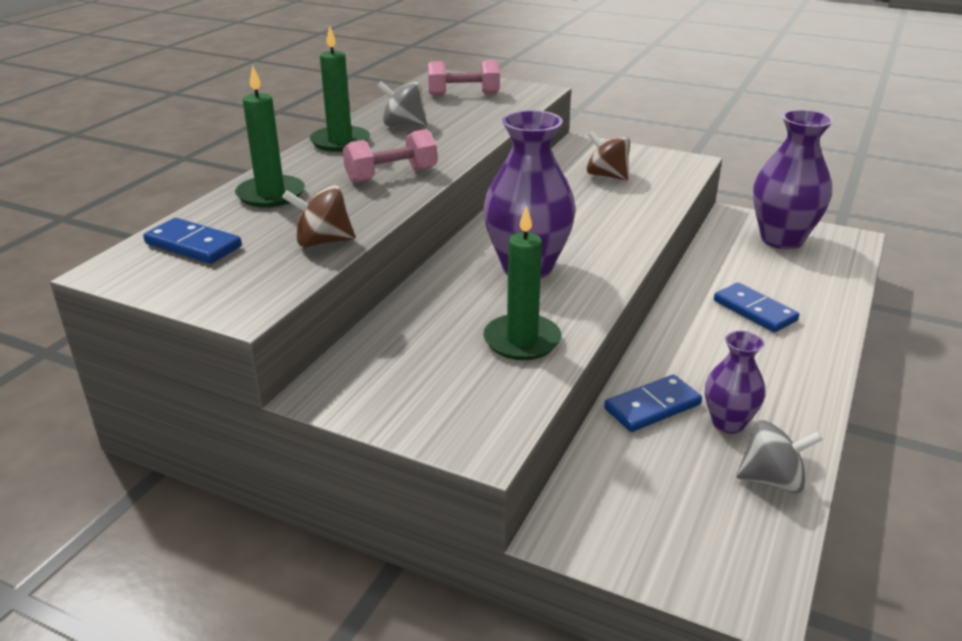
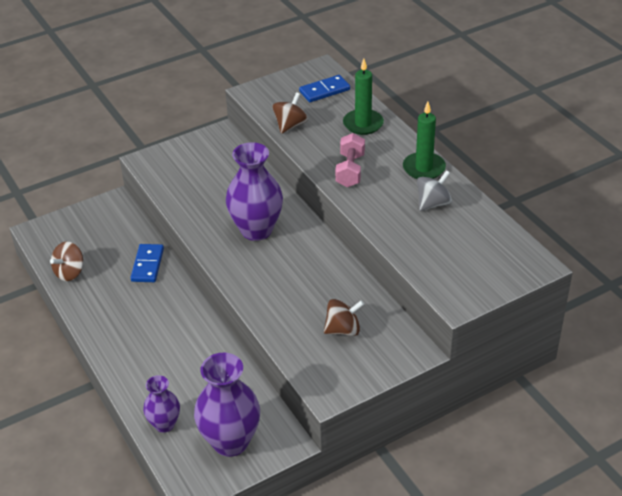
camera: 125 degrees right, 10 degrees up
(463, 94) = (479, 257): pink dumbbell -> none
(522, 340) = (196, 198): green candle -> none
(728, 423) = (111, 282): purple vase -> purple vase (164, 424)
(754, 311) = (173, 359): blue domino -> none
(772, 480) = (70, 272): grey spinning top -> brown spinning top

